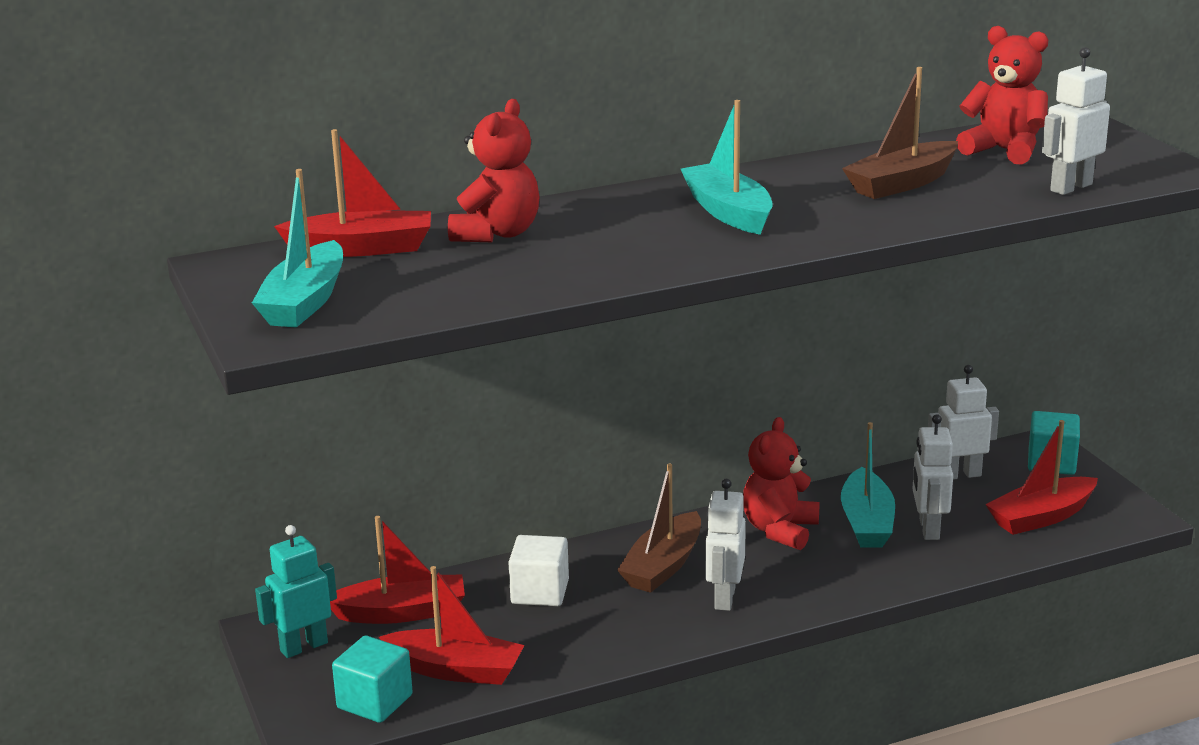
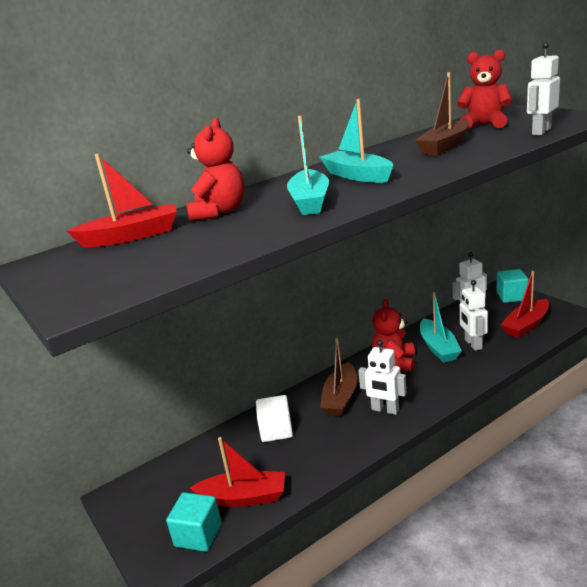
camera: 10 degrees left, 0 degrees up
(303, 647) = (140, 503): turquoise robot -> none
(305, 302) = (100, 276): turquoise boat -> turquoise boat (310, 202)
(401, 612) = (196, 464): red boat -> none
(724, 598) = (385, 410): white robot -> white robot turned 60 degrees counterclockwise

